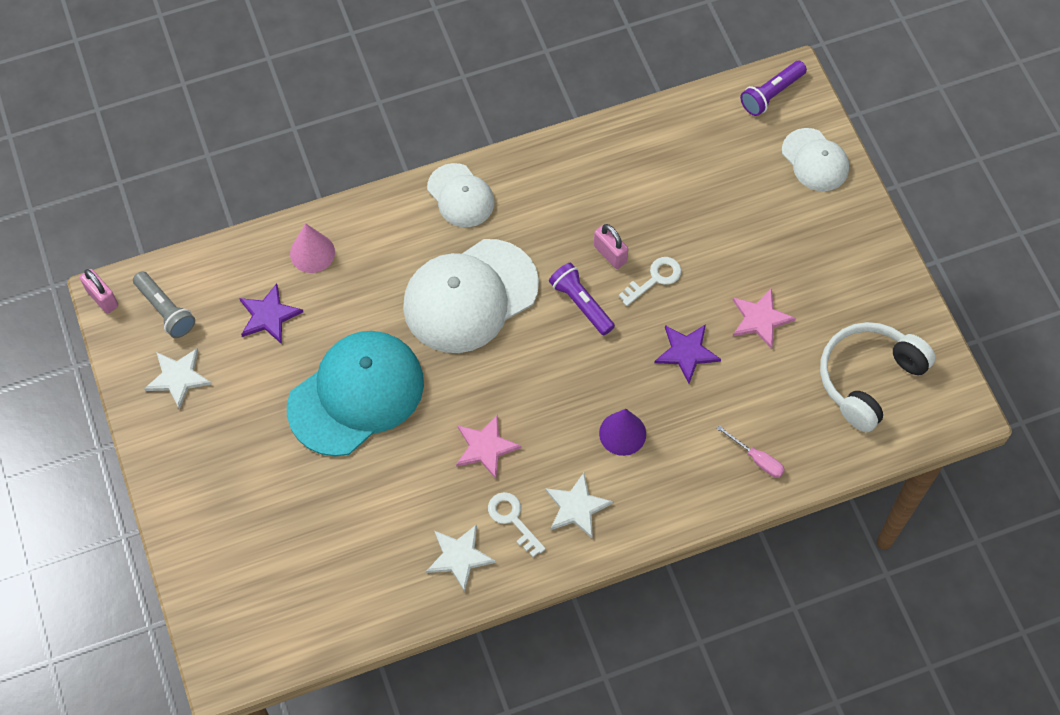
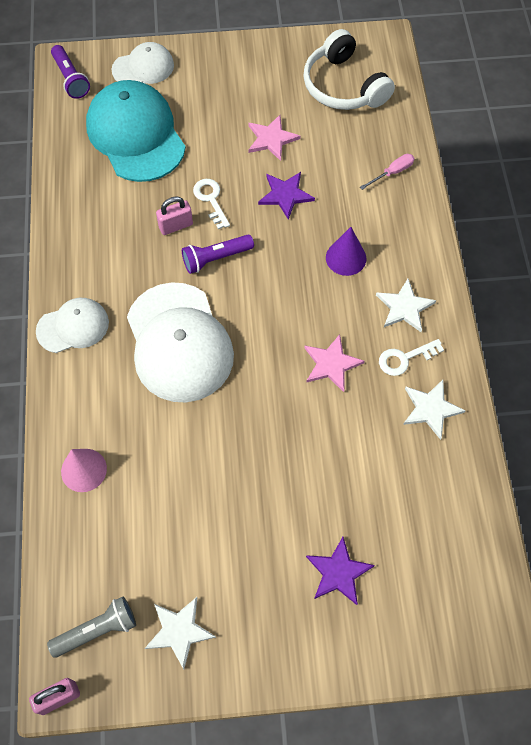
camera: 75 degrees left, 0 degrees up
(268, 315) = (138, 526): purple star -> purple star (338, 572)
(356, 394) = (249, 462): turquoise cap -> turquoise cap (136, 135)

